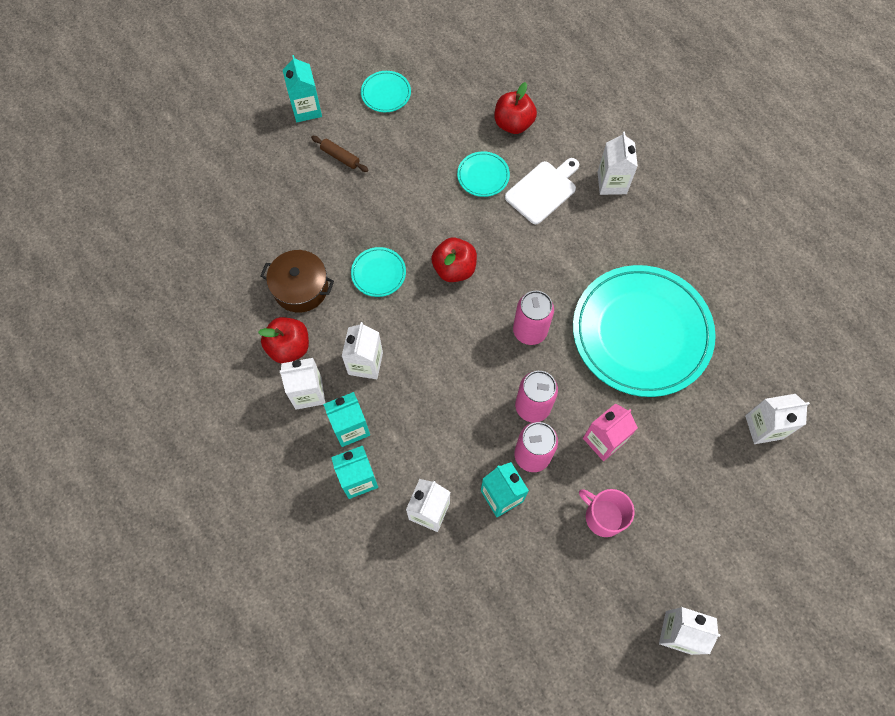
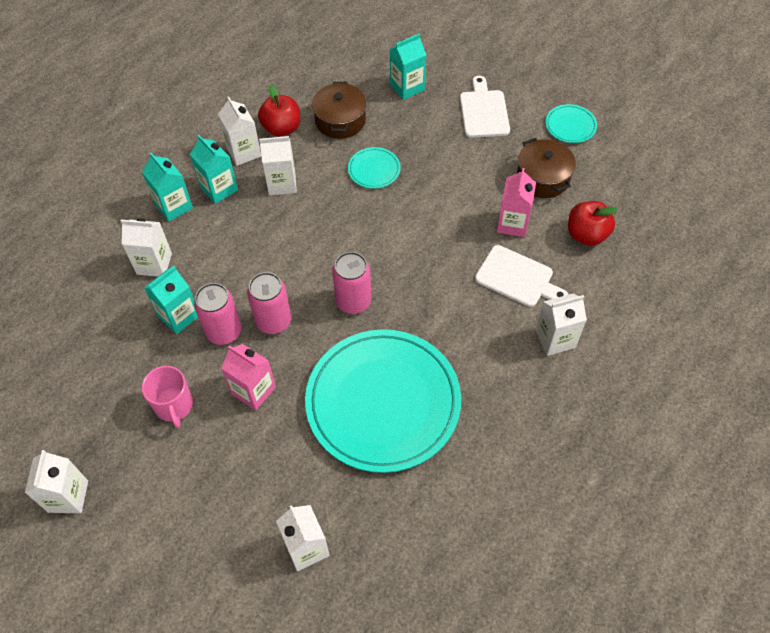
camera: 75 degrees right, 10 degrees down
(306, 109) = (523, 75): turquoise carton -> turquoise carton (407, 87)
(340, 157) = (484, 111): brown rolling pin -> white cutting board
(439, 135) = (543, 178): none -> brown pot
(454, 269) = (399, 225): red apple -> none
(483, 176) = (512, 223): turquoise plate -> pink carton
(603, 517) = (174, 405): pink mug -> pink mug turned 135 degrees clockwise

